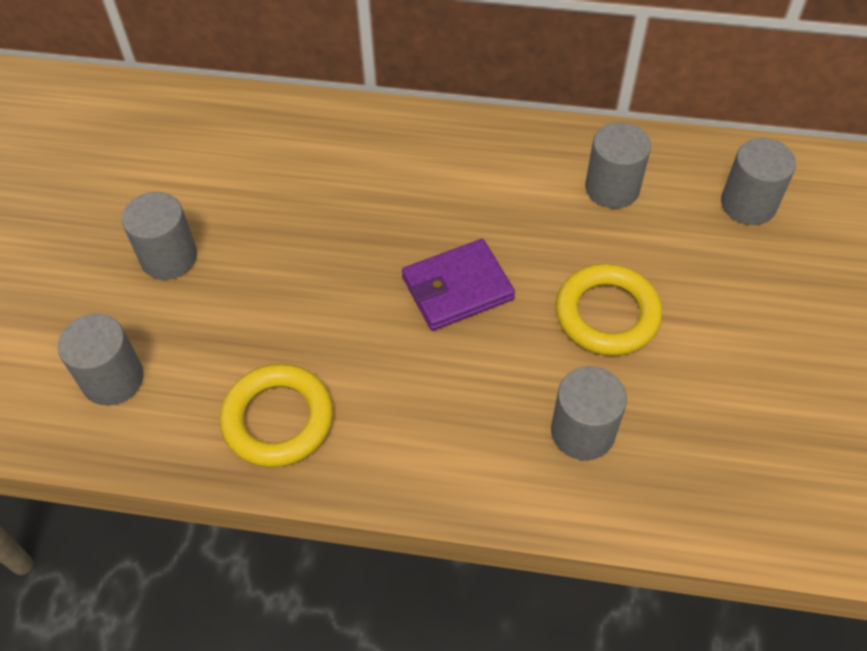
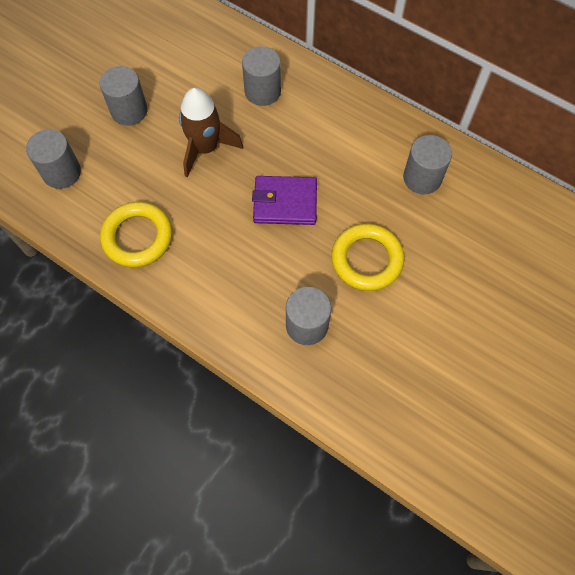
camera: 25 degrees right, 10 degrees up
(307, 263) = (205, 148): none -> brown rocket
(748, 204) = (506, 227): grey cylinder -> grey cylinder (262, 91)

